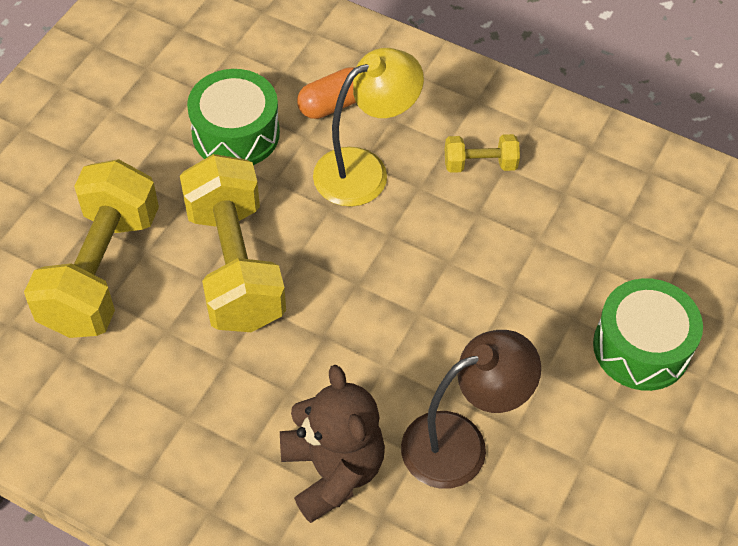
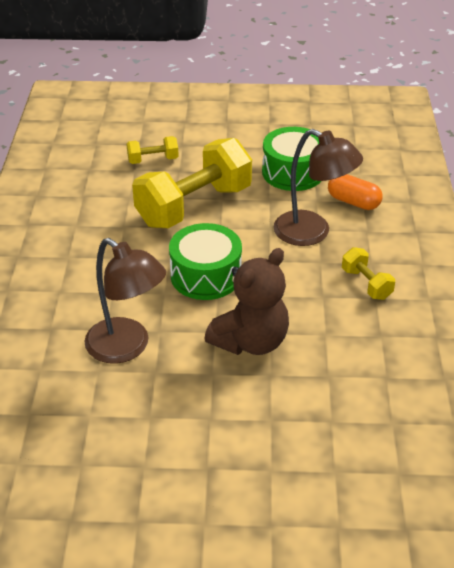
camera: 65 degrees right, 15 degrees down
(101, 271) = (153, 160): yellow dumbbell -> yellow dumbbell, size x0.45
(332, 471) = (72, 295): brown teddy bear -> brown teddy bear (251, 341)
(364, 170) = (312, 233): yellow lamp -> brown lamp
(641, 347) = (272, 421): green drum -> green drum (206, 275)

